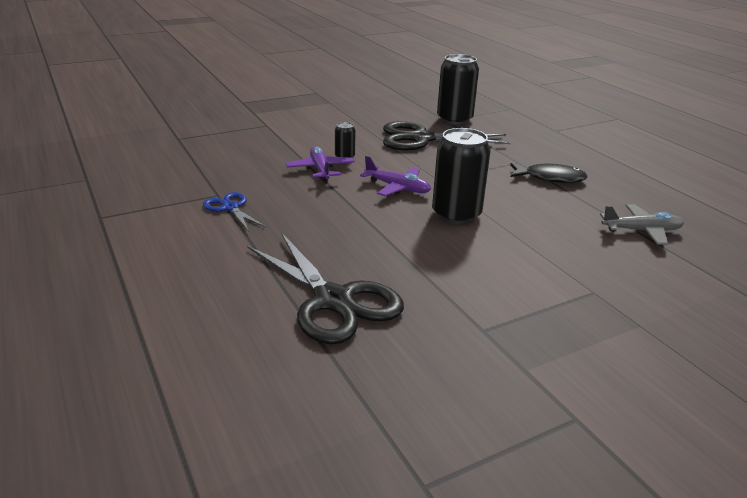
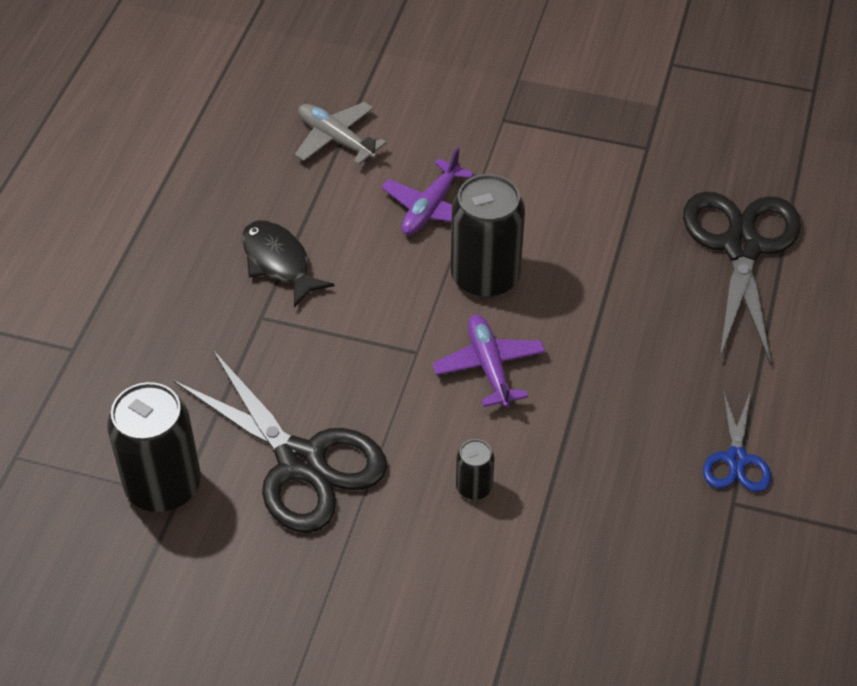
camera: 135 degrees left, 20 degrees up
(320, 169) = (543, 475): purple plane -> purple plane (430, 208)

